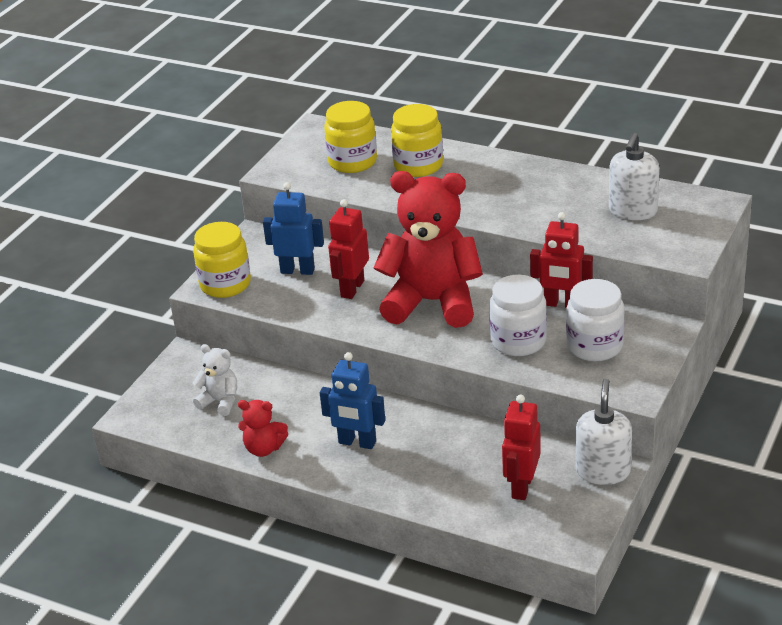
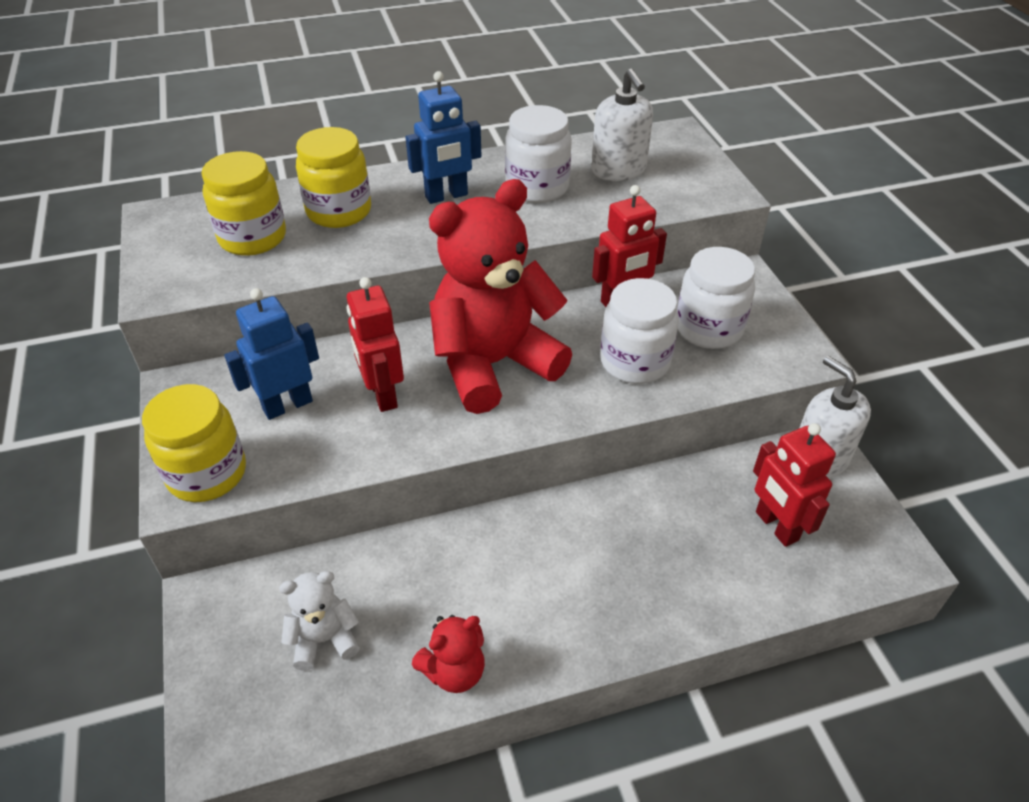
camera: 45 degrees left, 10 degrees up
(357, 443) = (554, 586): blue robot -> blue robot (446, 196)
(560, 200) = (537, 187): none -> white jar

